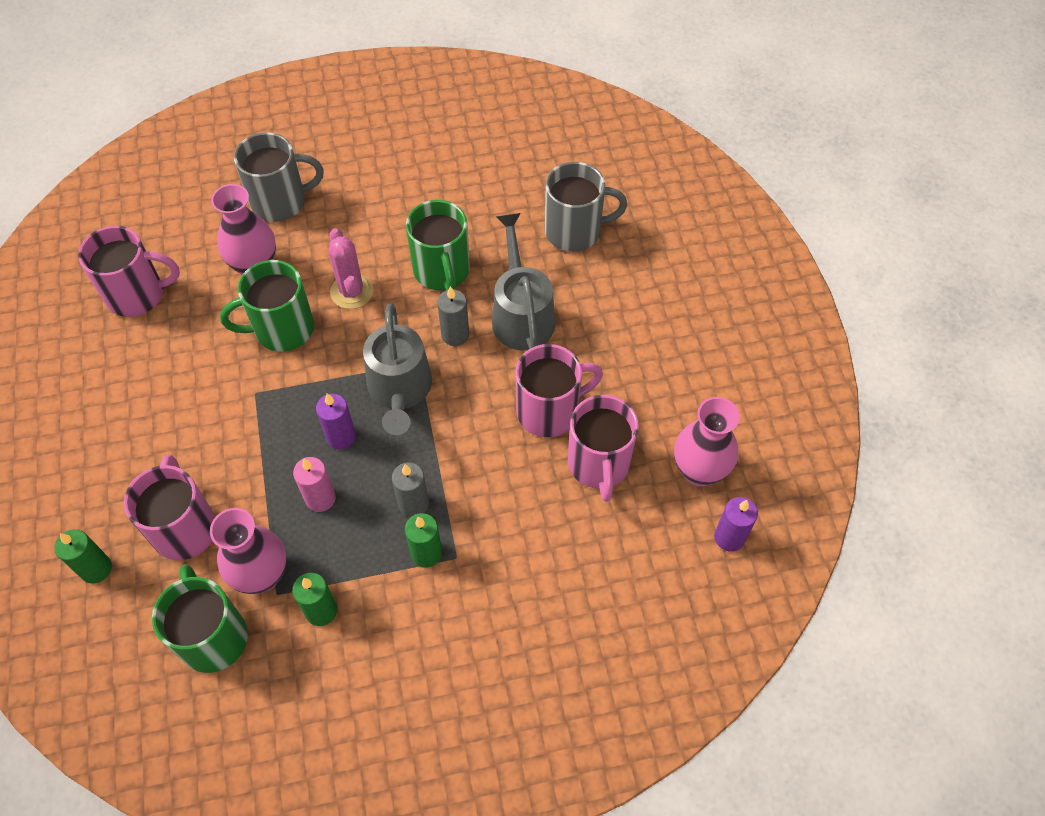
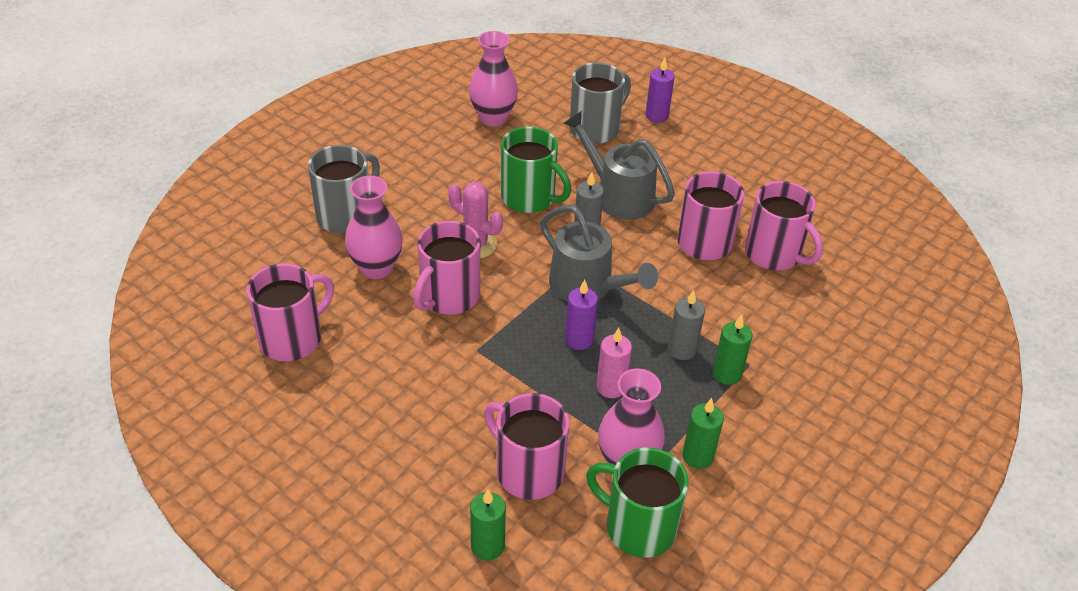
camera: 40 degrees left, 15 degrees down
(282, 329) = (448, 297): green mug -> pink mug
(699, 471) = (837, 223): pink vase -> pink vase (493, 118)
(729, 537) = (898, 249): purple candle -> purple candle (656, 116)

